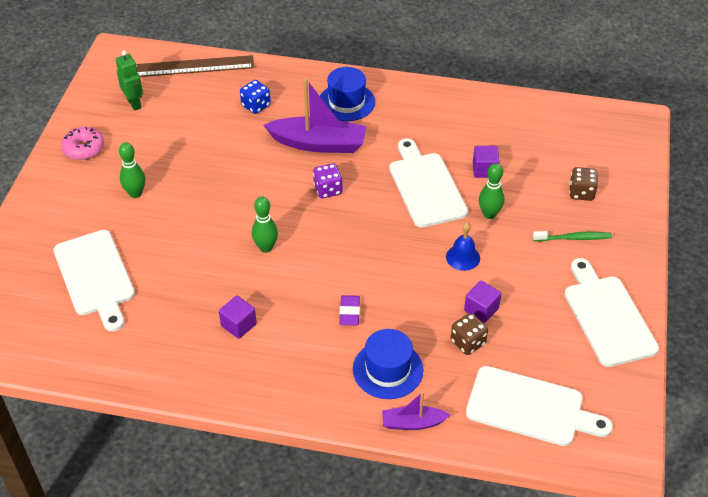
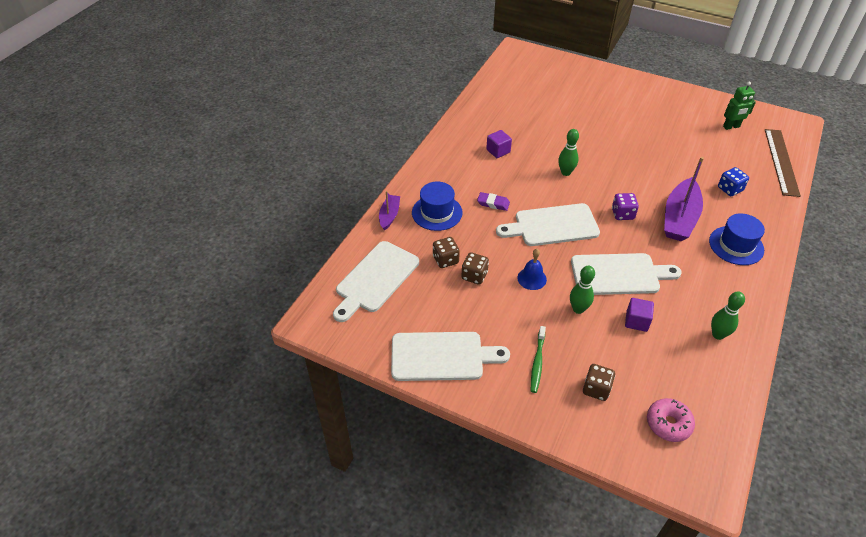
camera: 105 degrees right, 0 degrees up
(84, 149) = (679, 101): pink donut -> pink donut (668, 424)
(95, 276) = (556, 98): white cutting board -> white cutting board (552, 226)
(135, 193) = (630, 119): green bowling pin -> green bowling pin (718, 334)
(481, 309) = (474, 276): purple cube -> brown dice

